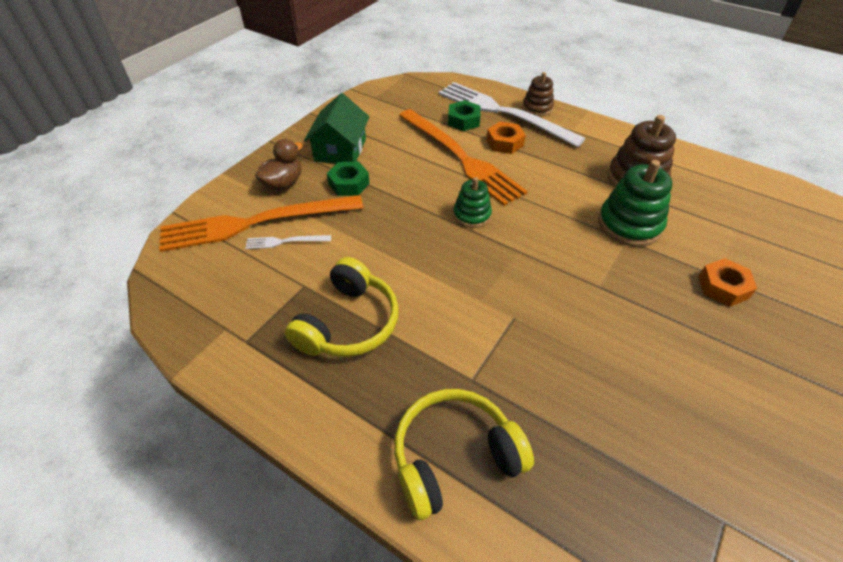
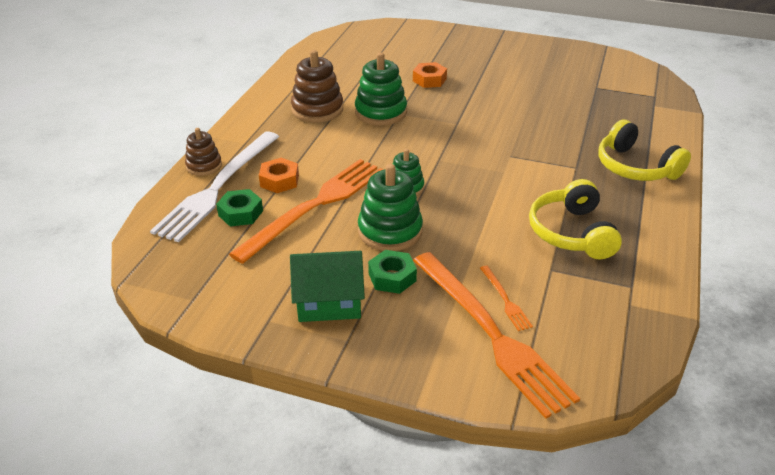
camera: 105 degrees left, 10 degrees down
(283, 183) = (414, 333): brown duck -> none
(285, 241) = (505, 300): white fork -> orange fork
(348, 323) = (572, 233): yellow headphones -> yellow headphones turned 105 degrees counterclockwise
(408, 193) = (390, 231): none -> green stacking toy

